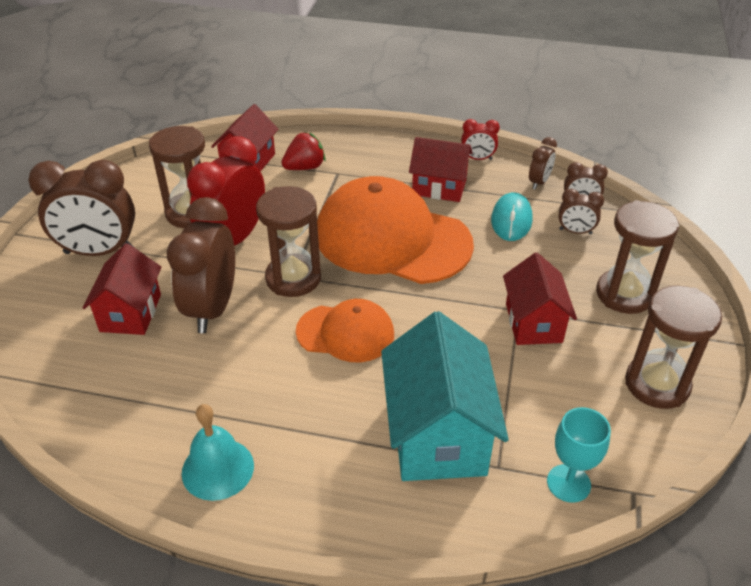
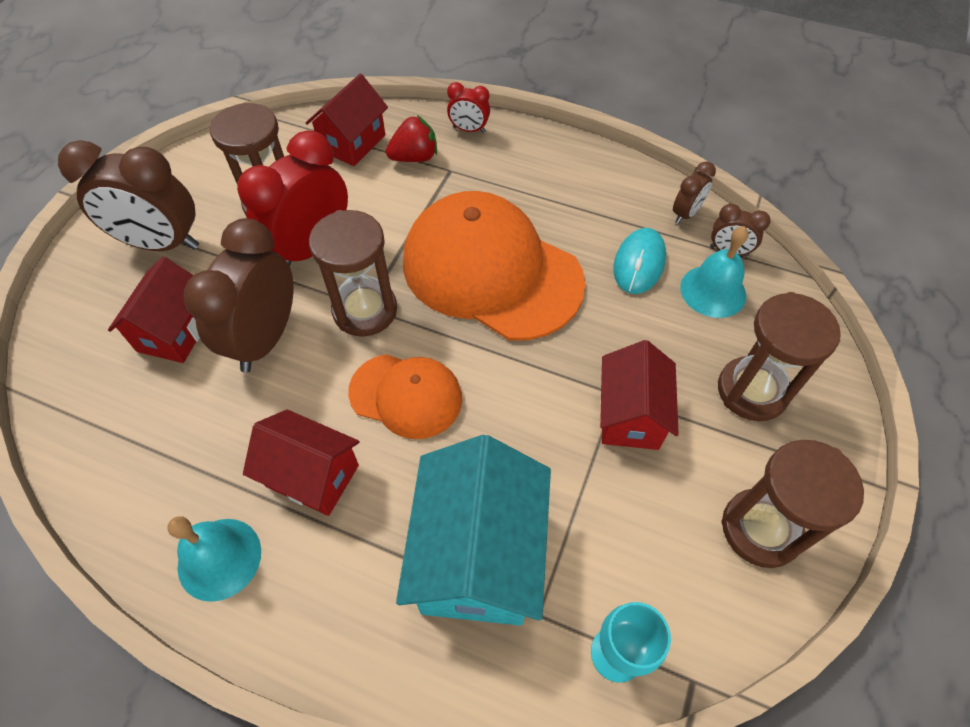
camera: 10 degrees right, 15 degrees up
(439, 187) = (564, 205): red house -> red house (312, 475)
(477, 159) = (619, 170): red clock -> red clock (469, 130)
(575, 232) = (713, 291): brown clock -> turquoise bell

